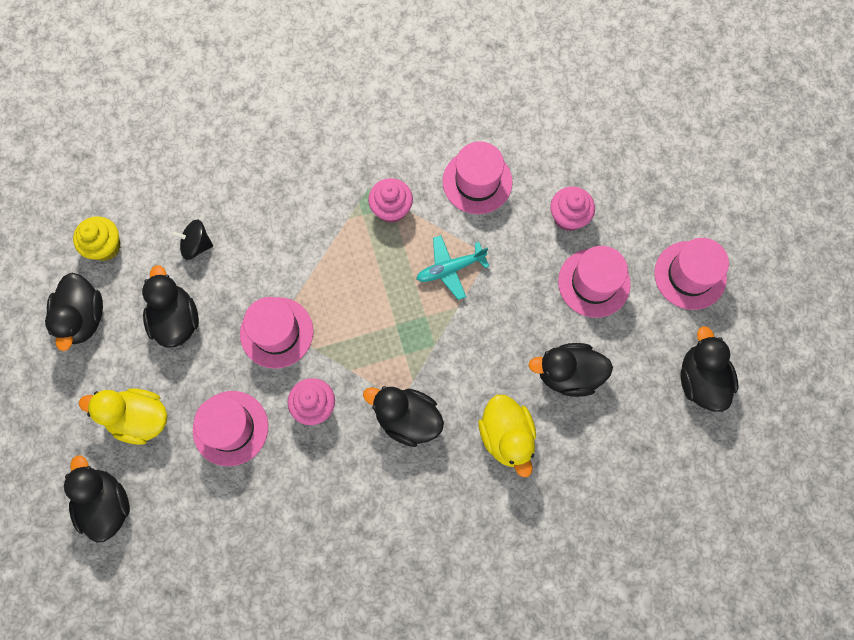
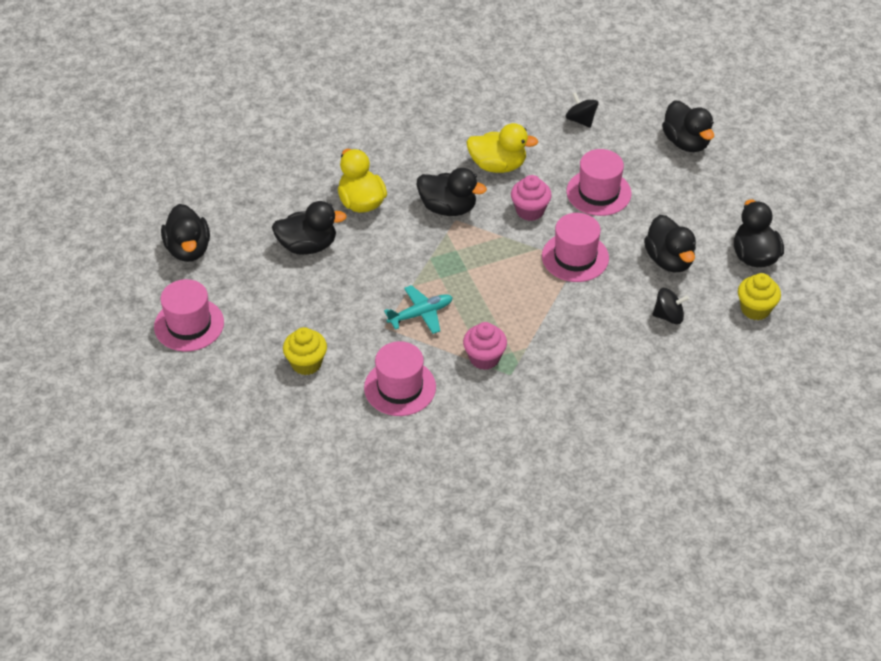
camera: 175 degrees right, 25 degrees down
(139, 418) = (678, 193): yellow duck -> yellow duck (498, 165)
(226, 557) = (581, 120): none -> black spinning top
(568, 217) = (306, 363): pink cupcake -> yellow cupcake
(594, 283) = (282, 312): pink hat -> none

